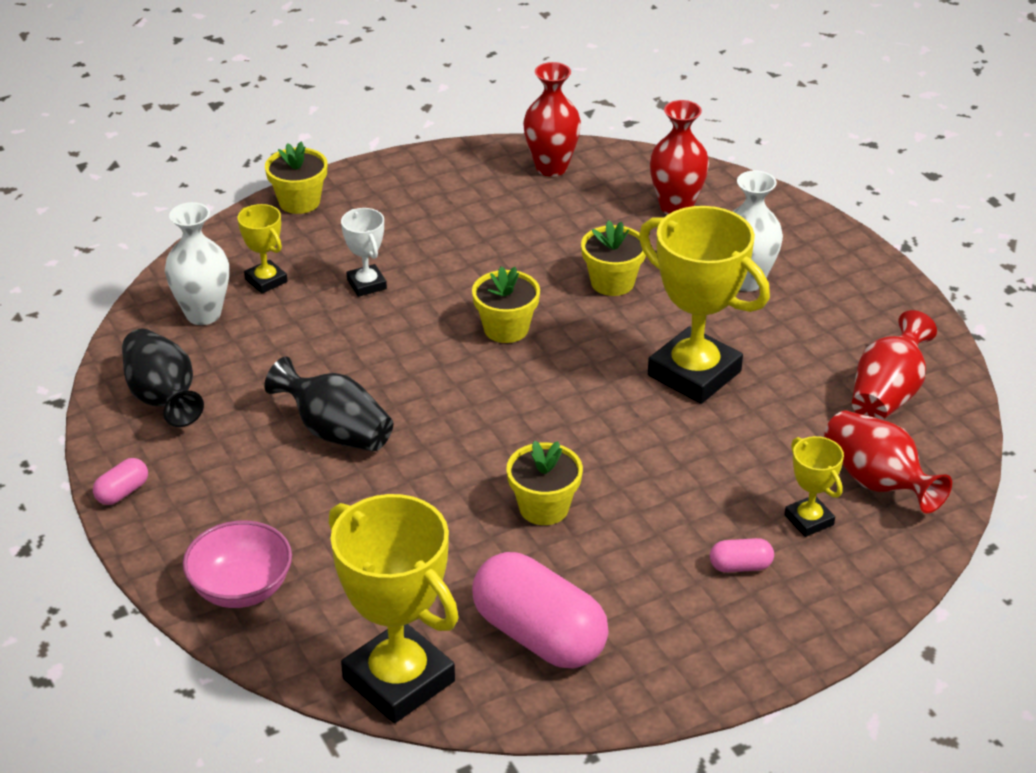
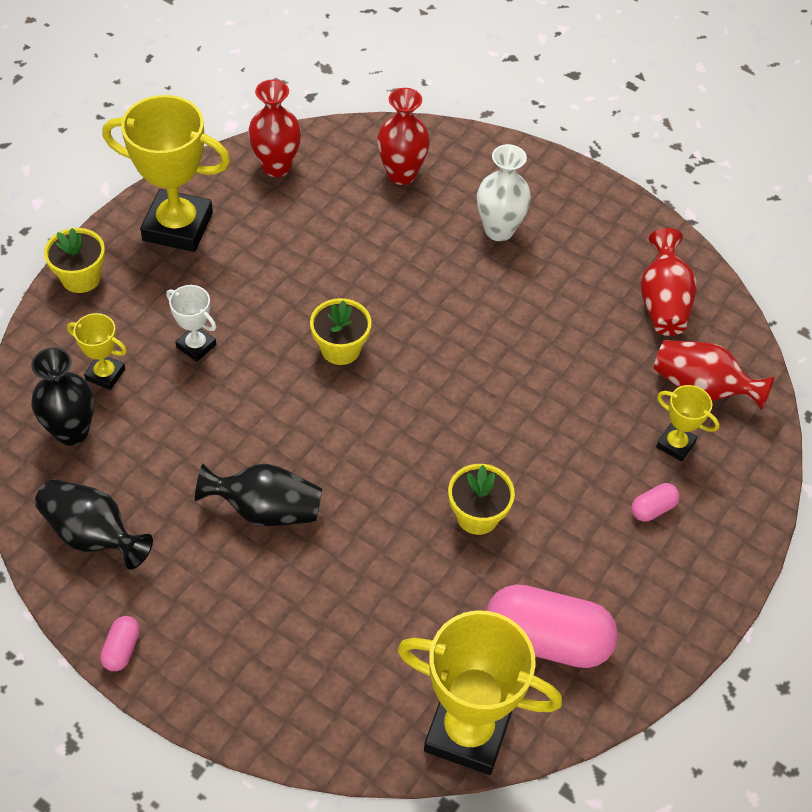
camera: 30 degrees left, 15 degrees up
(203, 314) = (72, 431): white vase -> black vase
(241, 588) = (287, 702): pink bowl -> none
(612, 282) = (397, 269): yellow flower pot -> none
(694, 373) = (513, 337): yellow trophy -> yellow trophy (178, 226)

